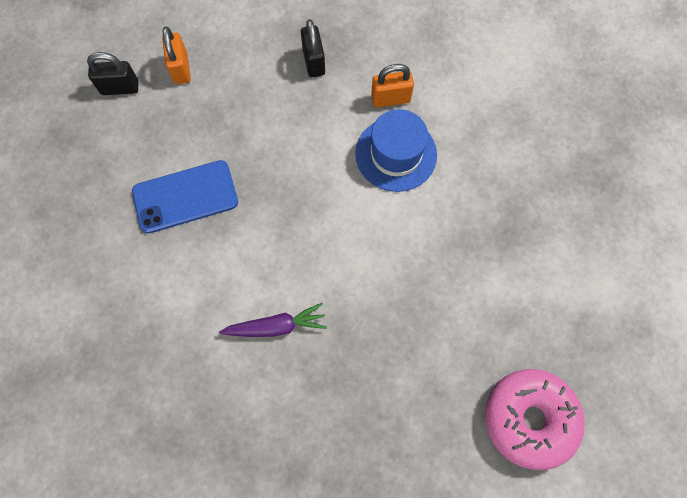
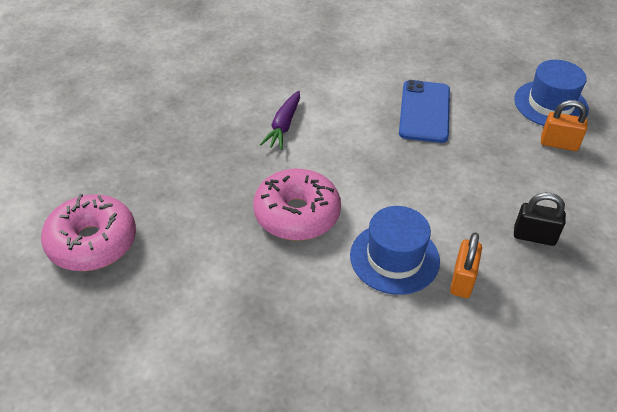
camera: 115 degrees right, 25 degrees down
(120, 88) = (550, 104): black padlock -> blue hat
(391, 253) = (297, 214): none -> pink donut

